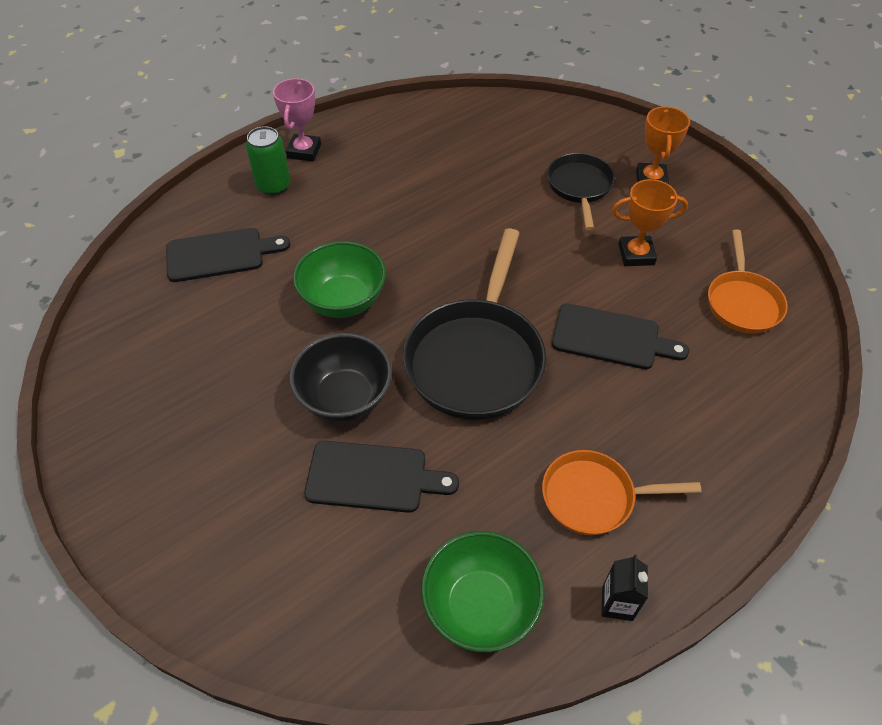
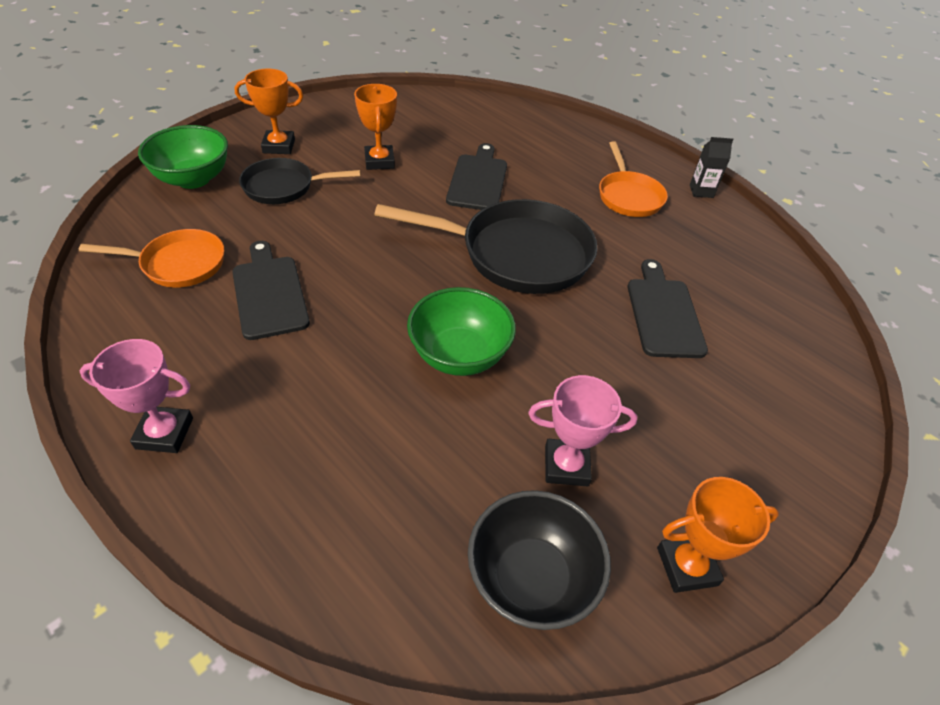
camera: 100 degrees left, 5 degrees down
(109, 416) = (687, 566): none -> orange trophy
(216, 357) = (566, 466): none -> pink trophy
(220, 254) = (390, 500): black cutting board -> black cutting board (269, 293)
(273, 186) = (243, 460): green can -> none
(345, 397) = (587, 340): black bowl -> black bowl (531, 578)
(480, 606) = (737, 250): green bowl -> green bowl (193, 179)
(742, 302) = (430, 119): orange pan -> orange pan (178, 264)

